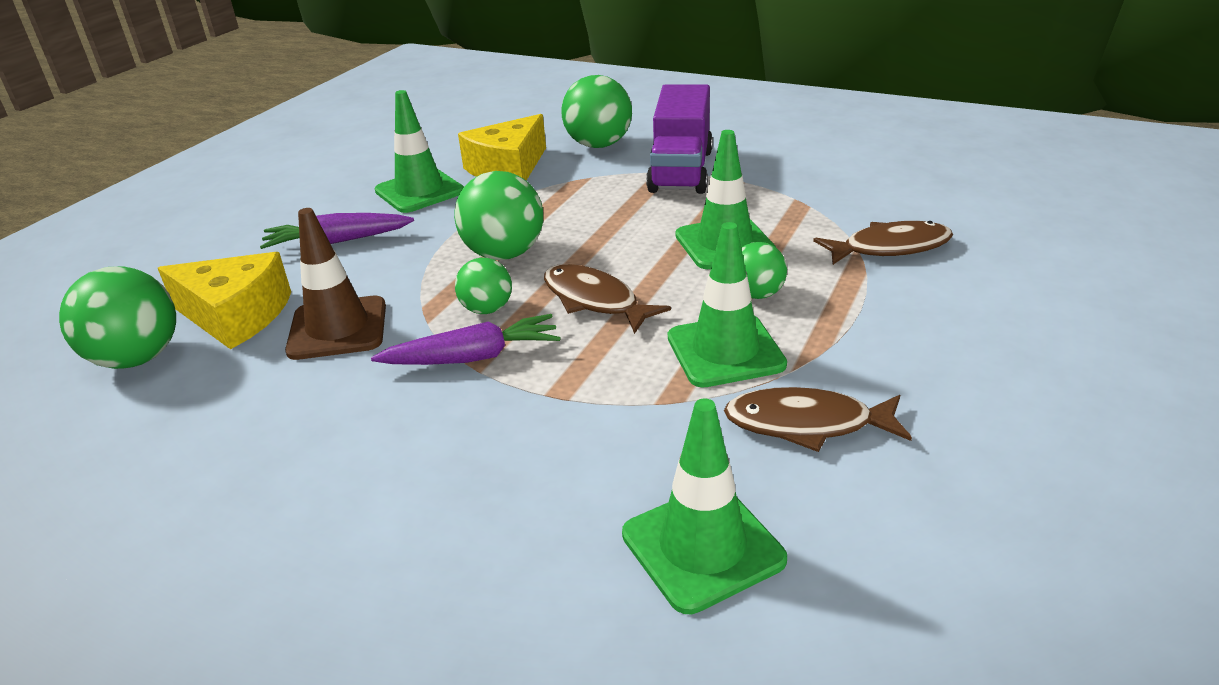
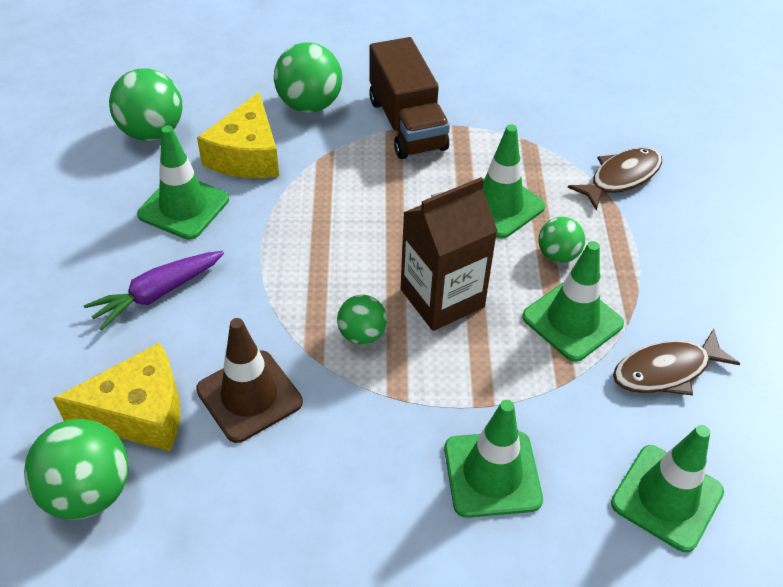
camera: 30 degrees left, 15 degrees up
(473, 357) = (390, 389): purple carrot -> none
(504, 254) = (327, 266): green ball -> green ball (152, 132)
(510, 457) = (492, 474): none -> green traffic cone
(595, 301) = (442, 298): brown fish -> brown carton
(681, 171) = (407, 124): purple truck -> brown truck

